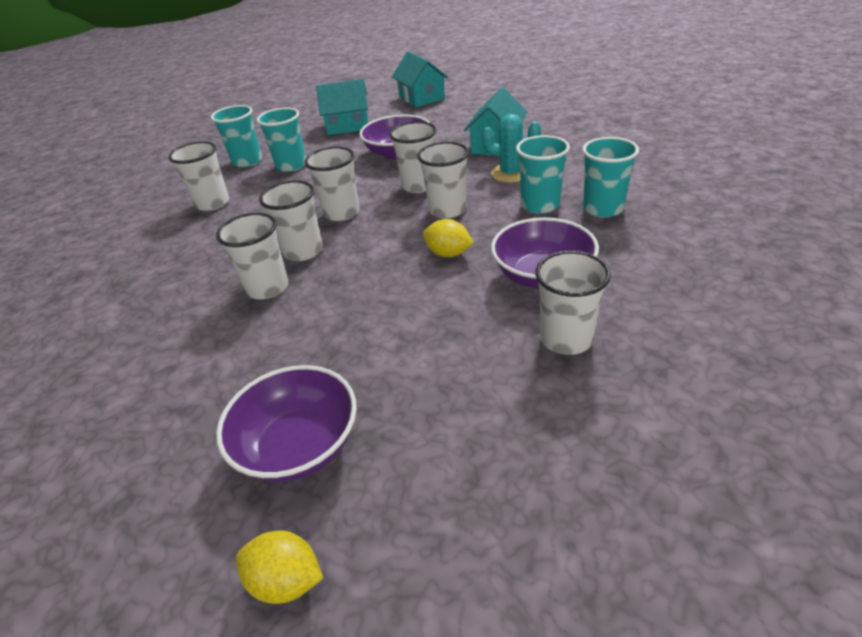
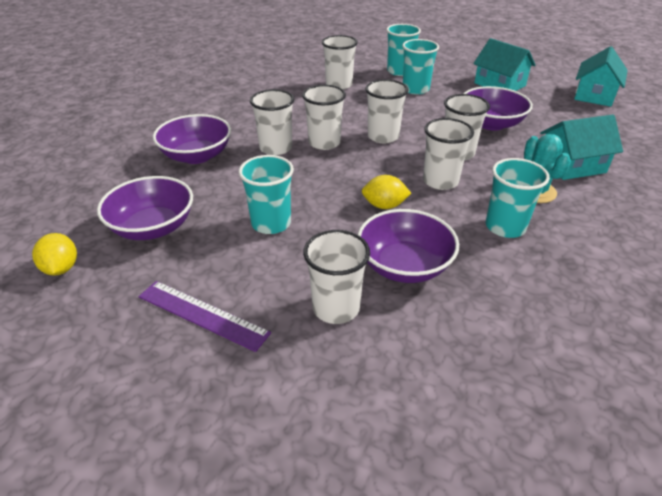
camera: 50 degrees right, 0 degrees up
(196, 357) = (196, 156): none -> purple bowl
(448, 254) = (384, 206): yellow lemon -> yellow lemon turned 75 degrees counterclockwise
(502, 445) = (202, 314): none -> purple ruler
(602, 208) = (544, 267): turquoise cup -> turquoise cup (271, 223)

